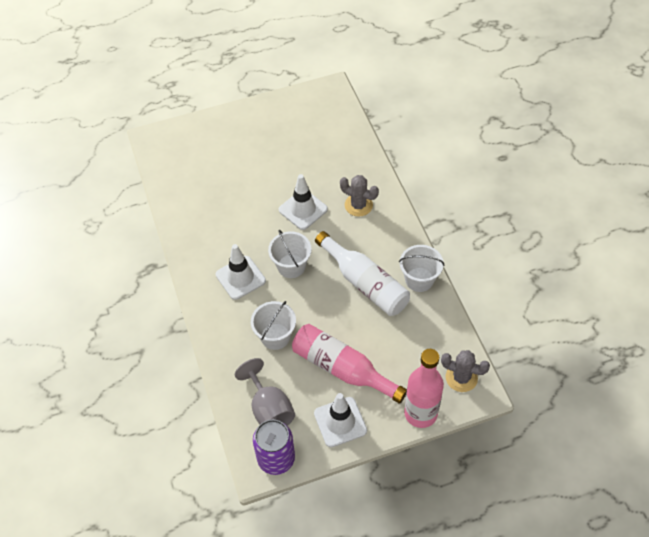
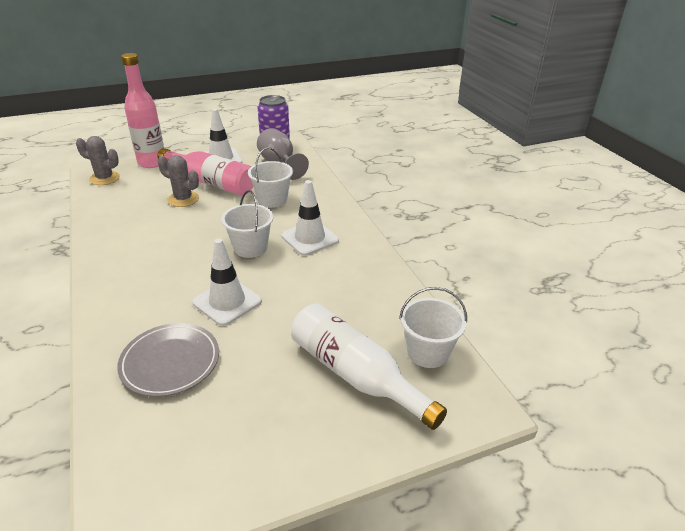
camera: 175 degrees right, 20 degrees down
(331, 165) = (170, 362): none -> grey plate
(358, 205) = (147, 307): grey cactus -> grey cactus (183, 199)
(365, 283) = (168, 234): white bottle -> white bottle (355, 374)
(419, 279) = (105, 237): white bucket -> white bucket (428, 352)

